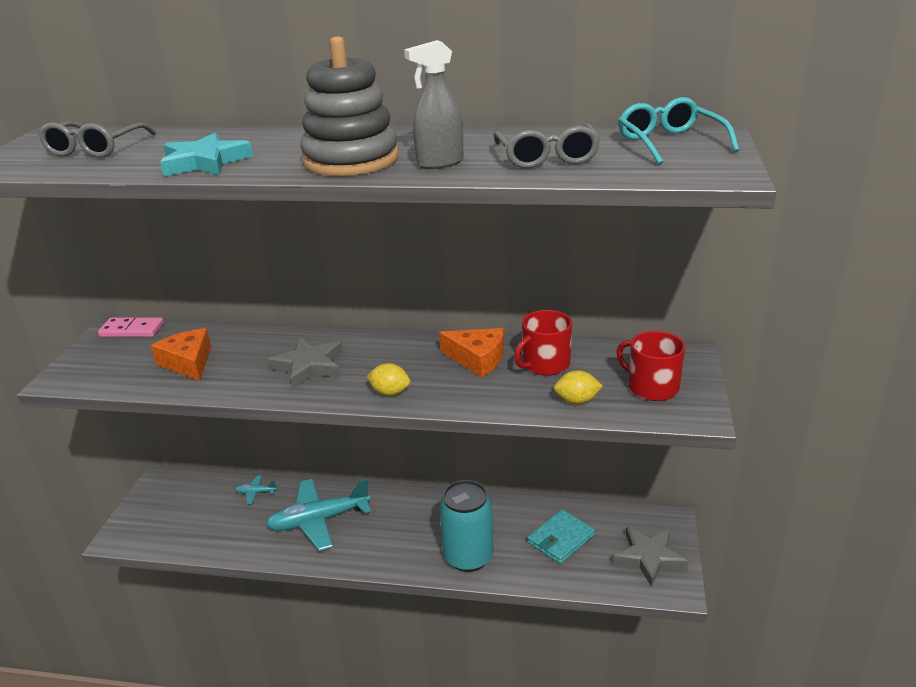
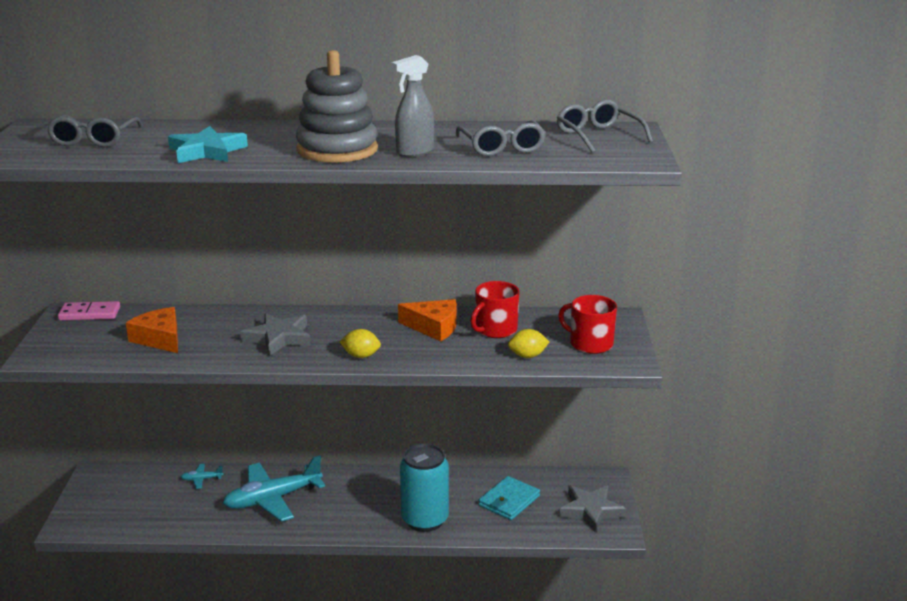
camera: 10 degrees left, 5 degrees down
(670, 143) = (598, 136): turquoise glasses -> grey glasses

